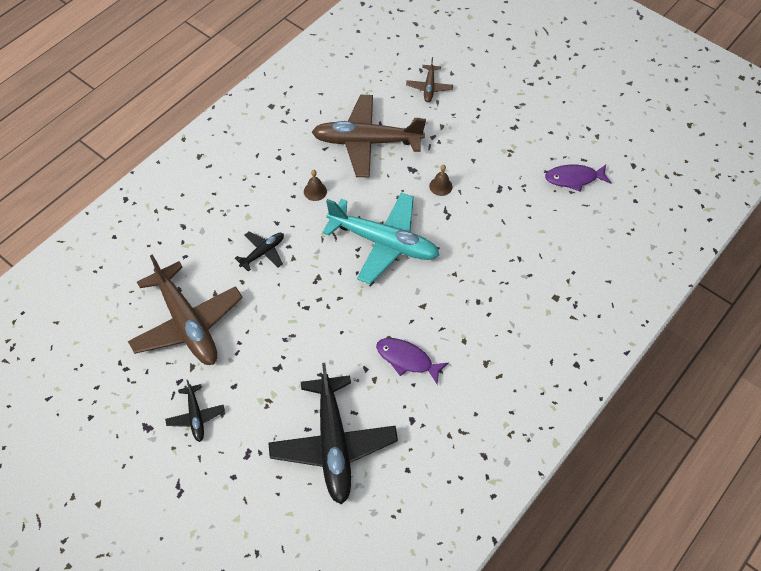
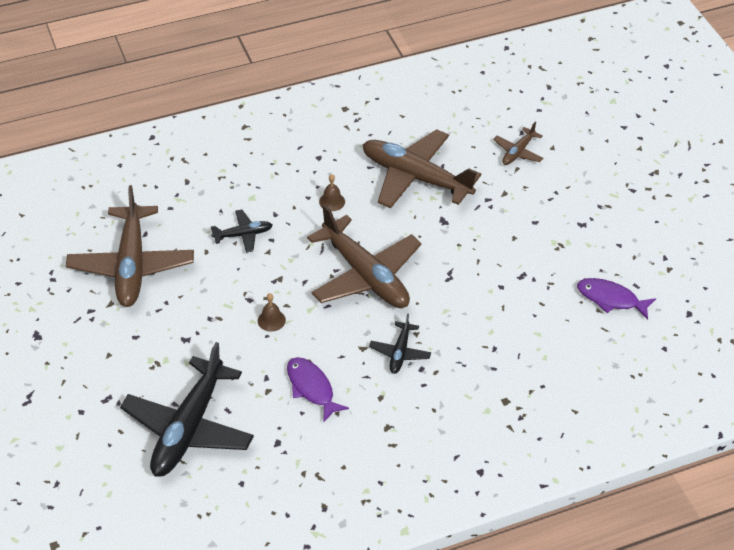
camera: 30 degrees right, 10 degrees down
(195, 416) = (84, 346): black plane -> black plane (400, 352)
(384, 242) = (365, 275): turquoise plane -> brown plane
(440, 186) = (461, 248): brown bell -> brown bell (271, 320)

